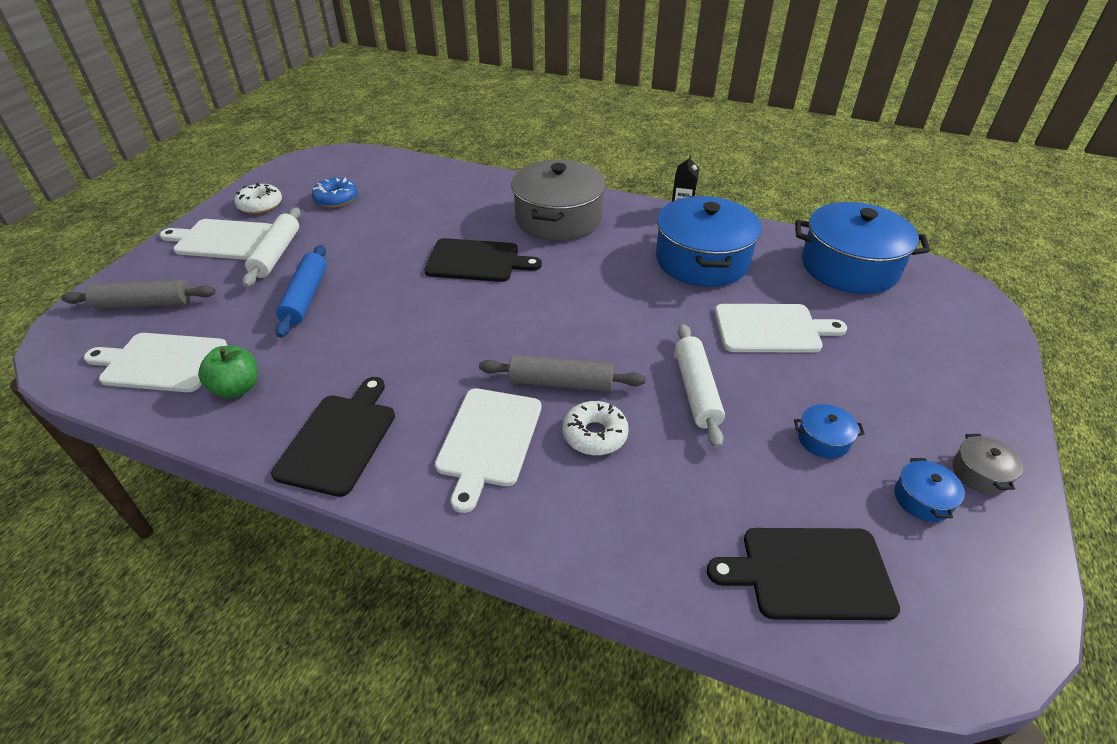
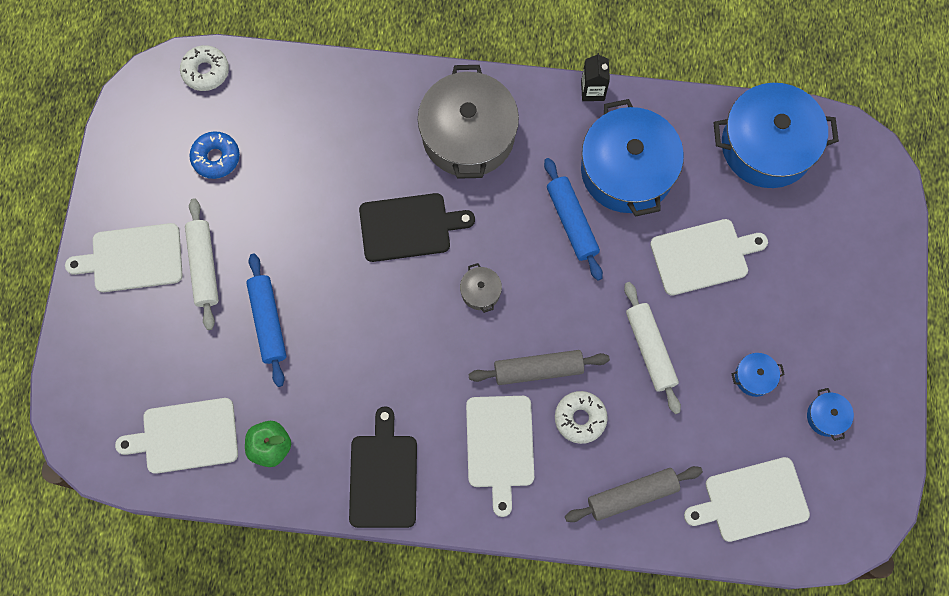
camera: 15 degrees left, 30 degrees up
(144, 304) = (120, 371): grey rolling pin -> grey rolling pin (632, 495)
(260, 205) = (139, 190): white donut -> white donut (206, 71)
(636, 283) = (571, 222): none -> blue rolling pin
(810, 573) = (752, 500): black cutting board -> white cutting board
(980, 473) = (868, 381): grey pot -> grey pot (480, 291)

